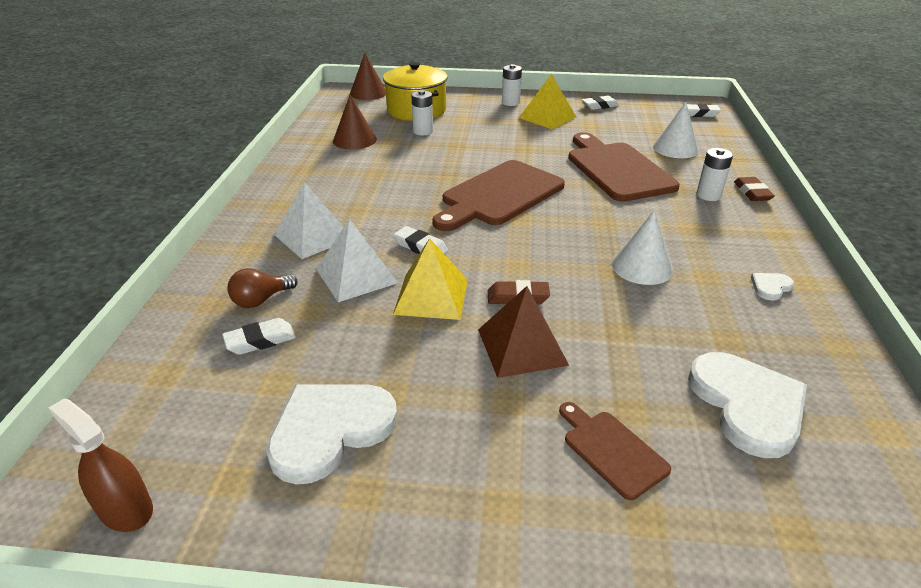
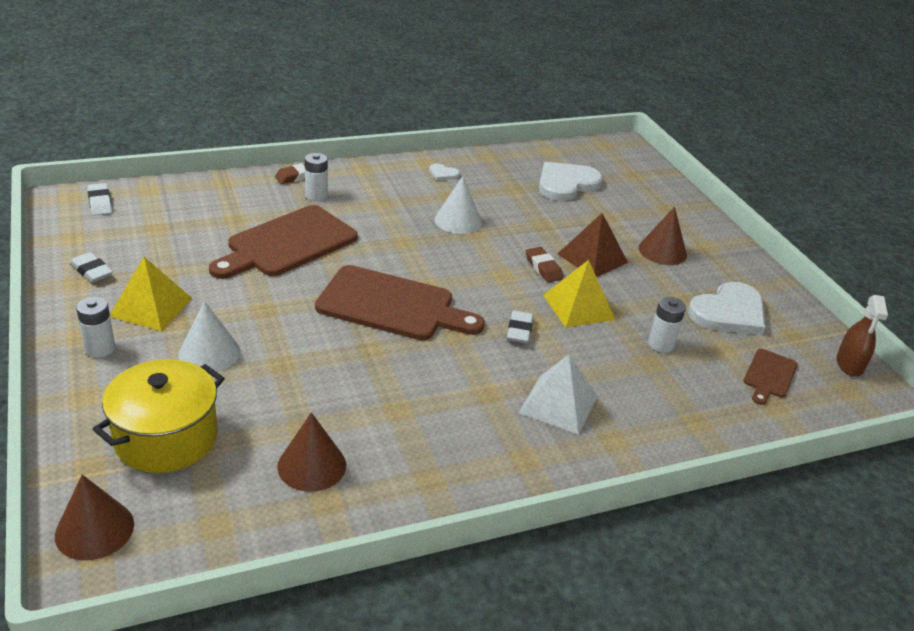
camera: 120 degrees left, 0 degrees up
(260, 340) = (702, 373): white eraser -> none
(261, 300) = (666, 395): brown light bulb -> none
(330, 430) = (729, 312): white heart -> white heart turned 60 degrees counterclockwise
(356, 276) = (590, 354): white pyramid -> none
(423, 131) = (249, 406): white battery -> white battery (661, 344)
(509, 433) = (662, 251): none -> brown cone
(612, 450) = (639, 220): brown cutting board -> brown cutting board (769, 375)
(675, 148) = (214, 214): white cone -> white cone (209, 353)

